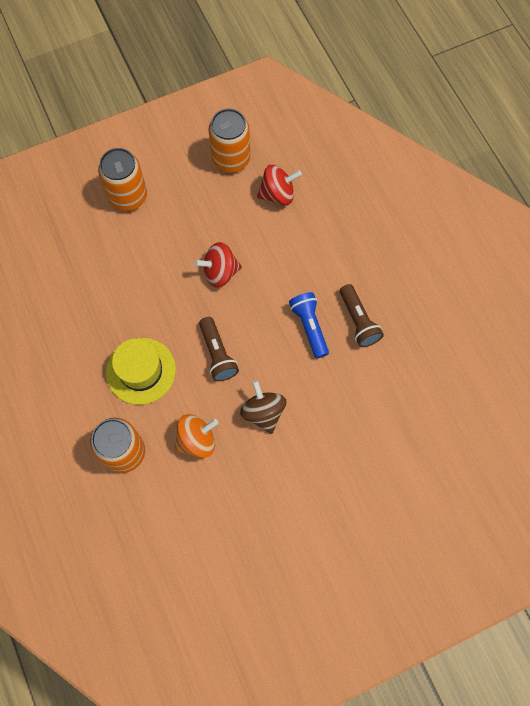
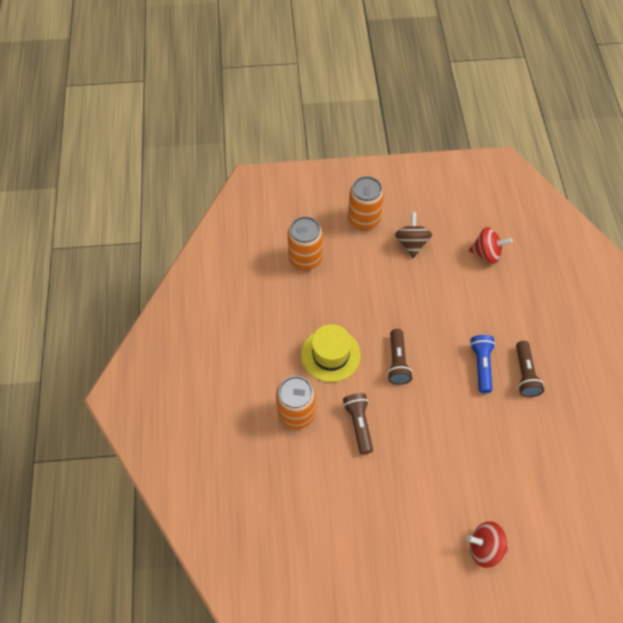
camera: 20 degrees right, 10 degrees down
(197, 440) = (359, 424): orange spinning top -> brown flashlight
(220, 272) = (419, 299): red spinning top -> red spinning top (484, 548)
(231, 159) = (456, 215): orange can -> orange can (305, 258)
(263, 412) = (421, 421): brown spinning top -> brown spinning top (411, 243)

